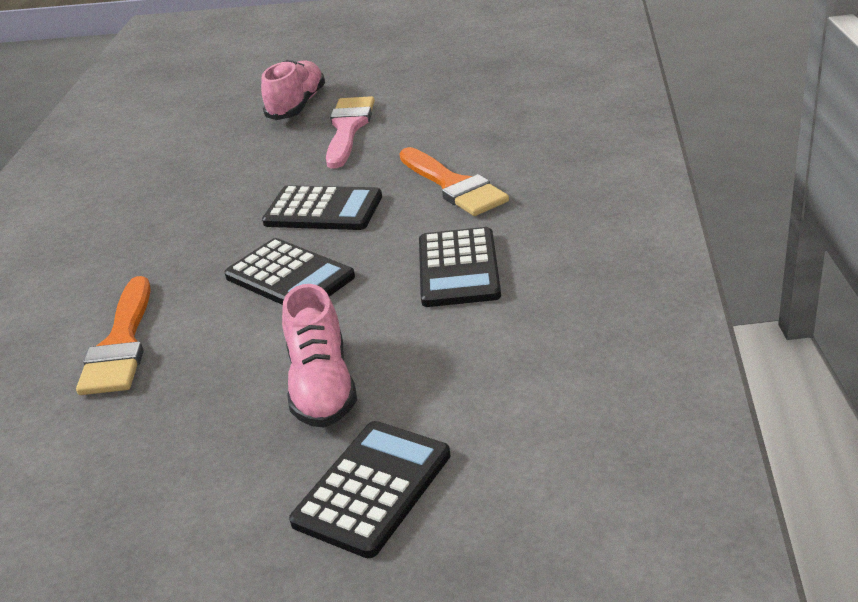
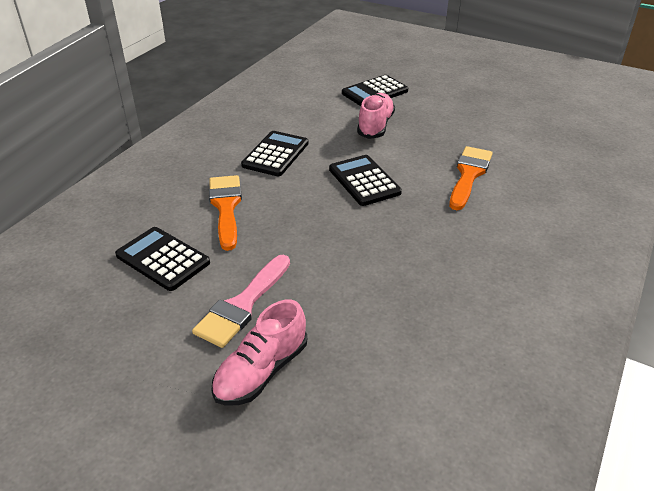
camera: 160 degrees left, 5 degrees up
(323, 210) = (318, 221): black calculator -> black calculator (163, 259)

